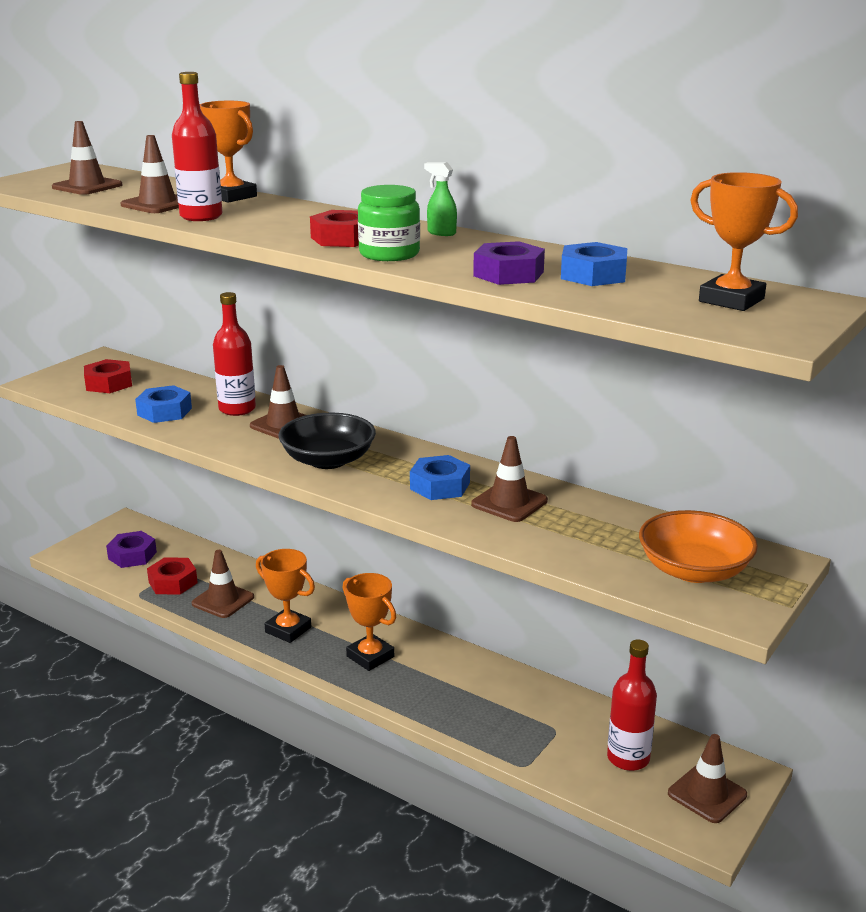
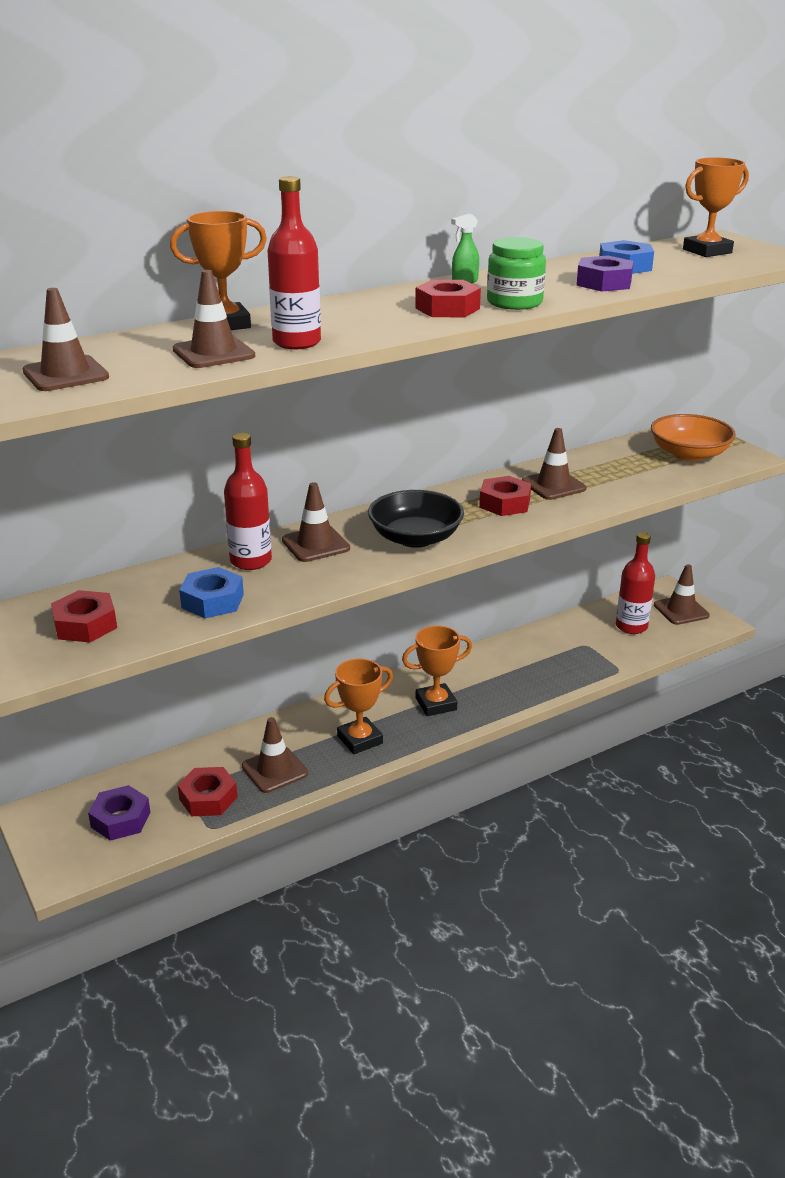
camera: 65 degrees left, 5 degrees up
(440, 486) = (504, 503): blue nut -> red nut

